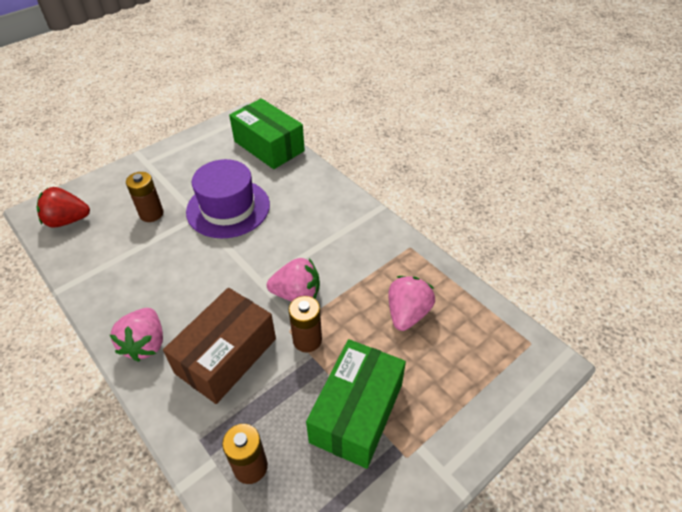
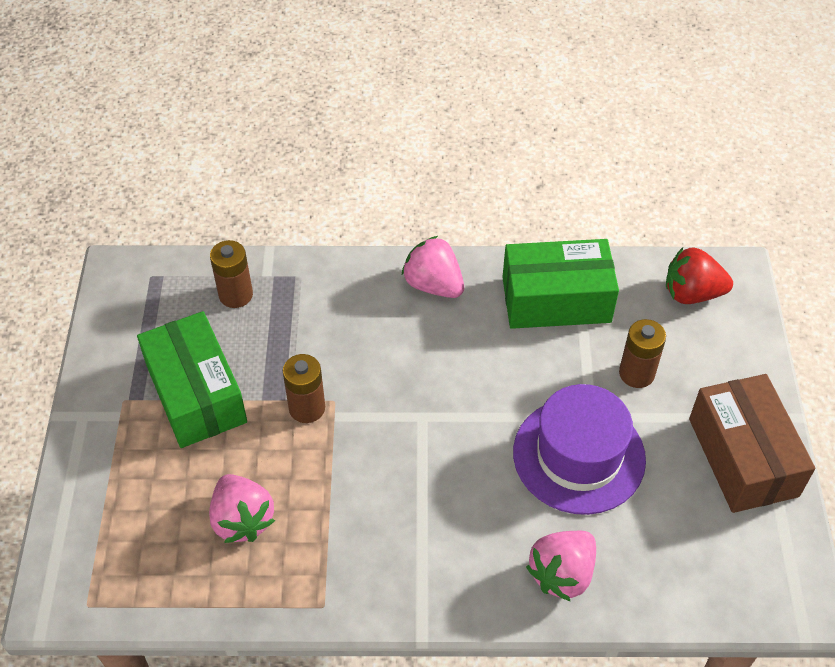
camera: 130 degrees right, 5 degrees up
(67, 220) = (692, 293): red strawberry -> red strawberry turned 120 degrees counterclockwise
(226, 356) = (357, 335): brown box -> brown box (743, 457)
(269, 146) = (684, 588): green box -> green box (556, 299)
(297, 294) = (371, 437): pink strawberry -> pink strawberry (562, 574)

